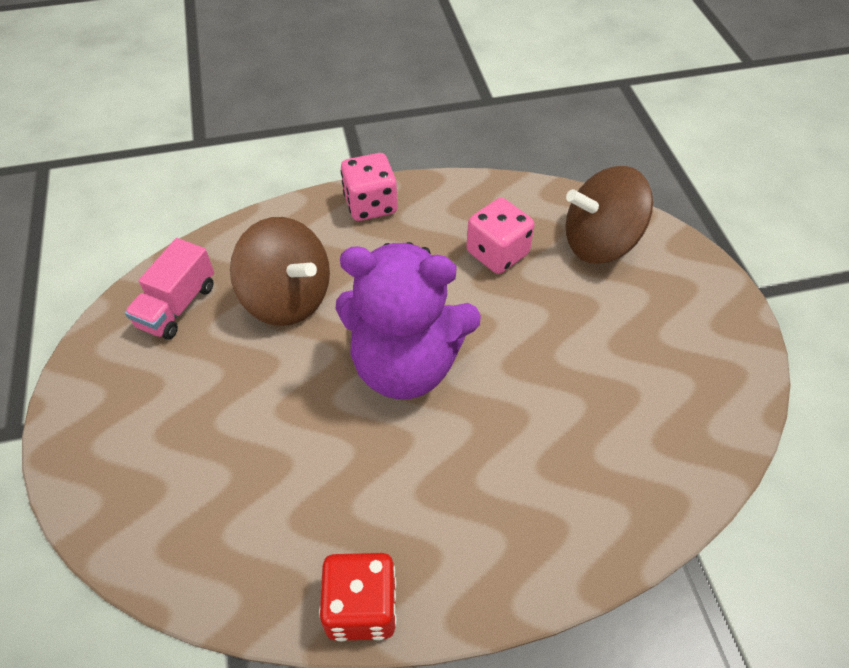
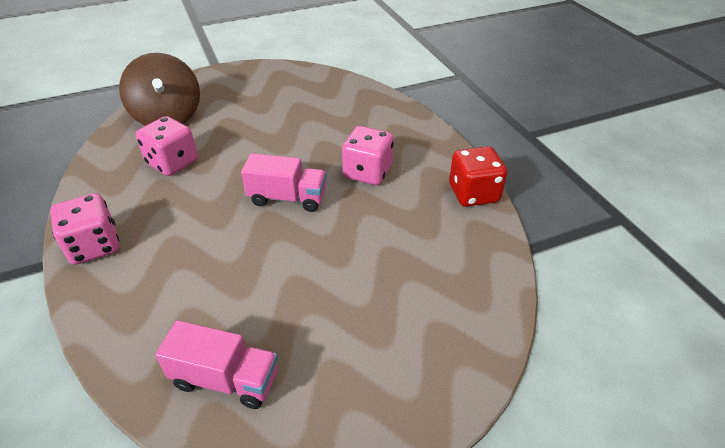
camera: 100 degrees left, 10 degrees down
(287, 298) = (217, 284): brown spinning top -> none
(405, 365) = (287, 198): purple teddy bear -> pink truck
(440, 465) = (367, 172): none -> pink dice

